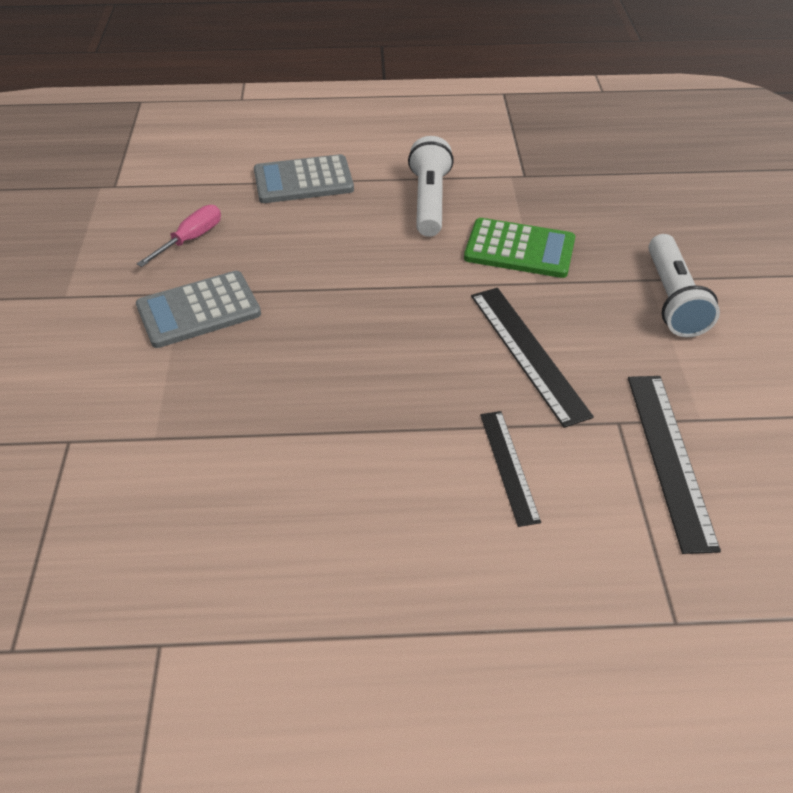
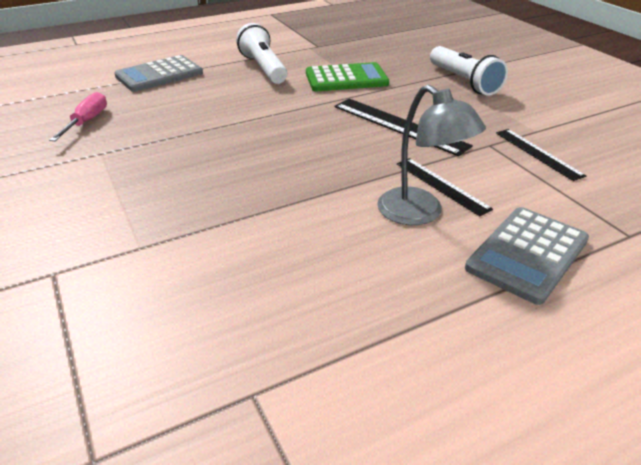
camera: 25 degrees left, 10 degrees down
(199, 310) = (124, 159): grey calculator -> grey calculator (527, 254)
(454, 497) = (420, 213): none -> grey lamp
(669, 458) = (538, 153): black ruler -> black ruler, size x0.64

